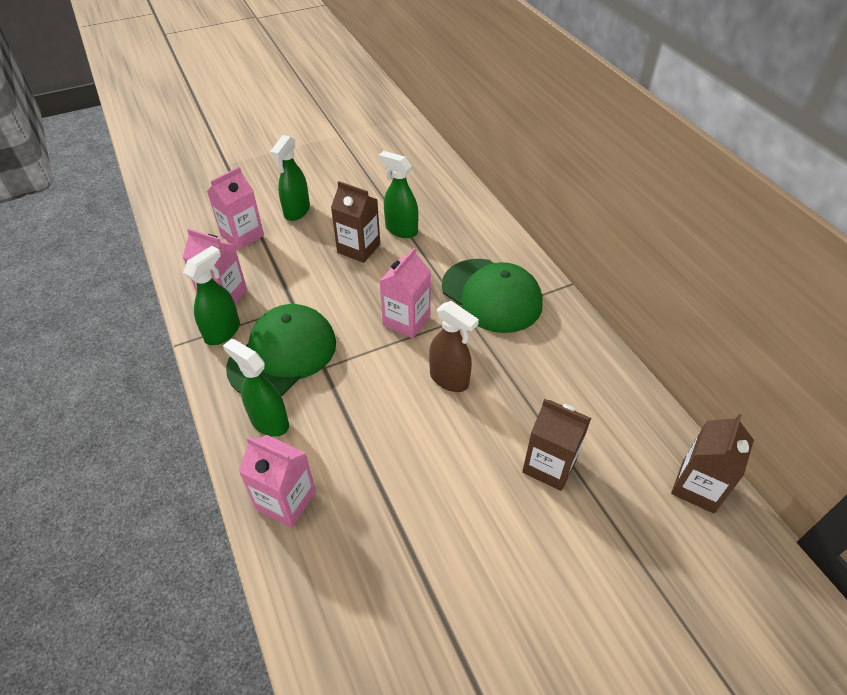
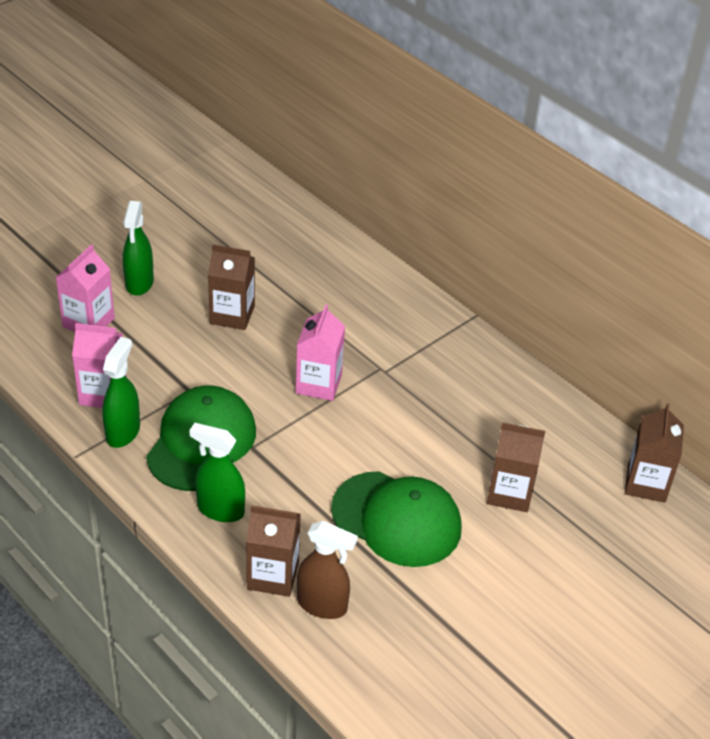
camera: 20 degrees left, 5 degrees down
(286, 501) = (273, 575): pink carton -> brown carton
(401, 230) = (271, 286): green spray bottle -> none
(449, 379) = (386, 434): brown spray bottle -> brown spray bottle (322, 605)
(492, 295) = (398, 342): green cap -> green cap (397, 519)

